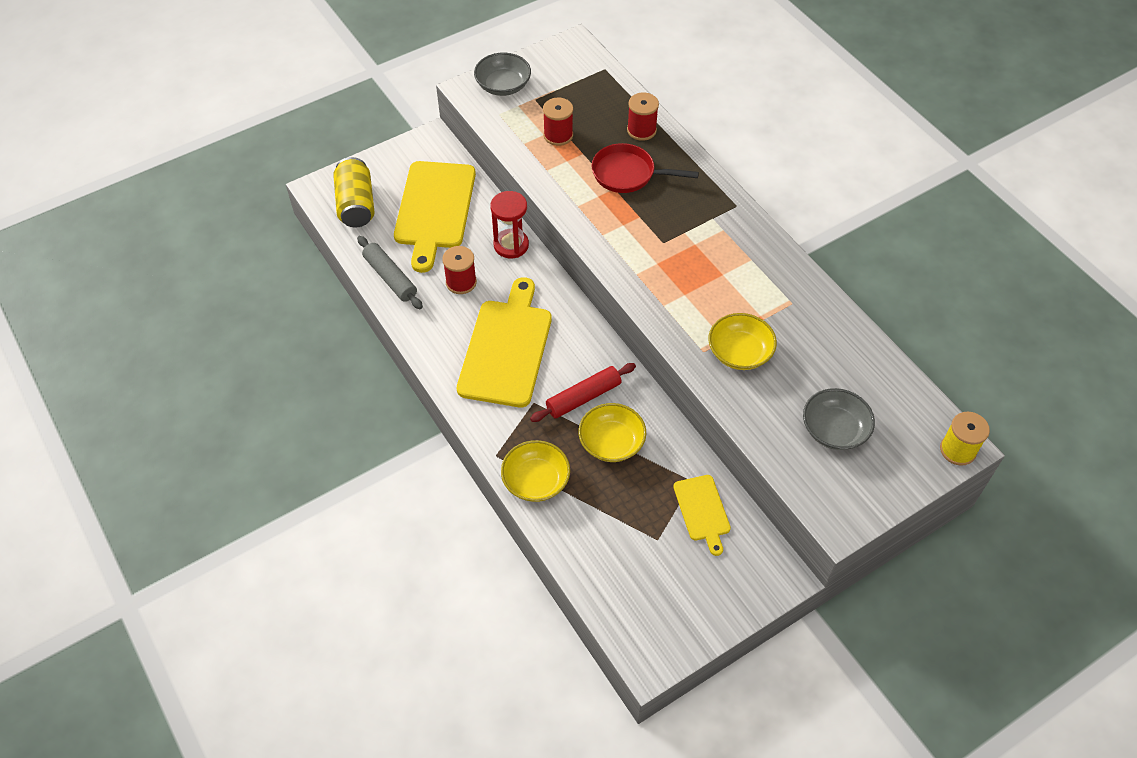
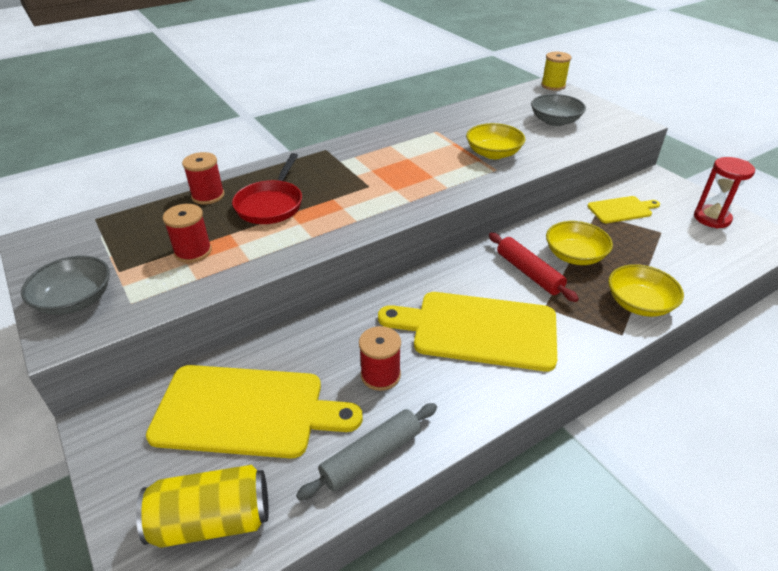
camera: 90 degrees left, 15 degrees down
(511, 245) = (323, 330): red hourglass -> red hourglass (712, 218)

